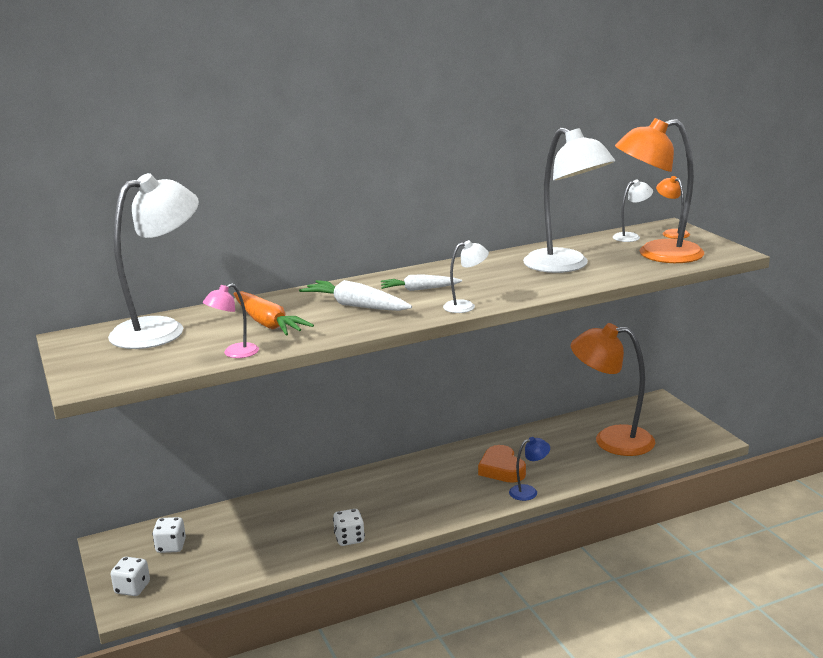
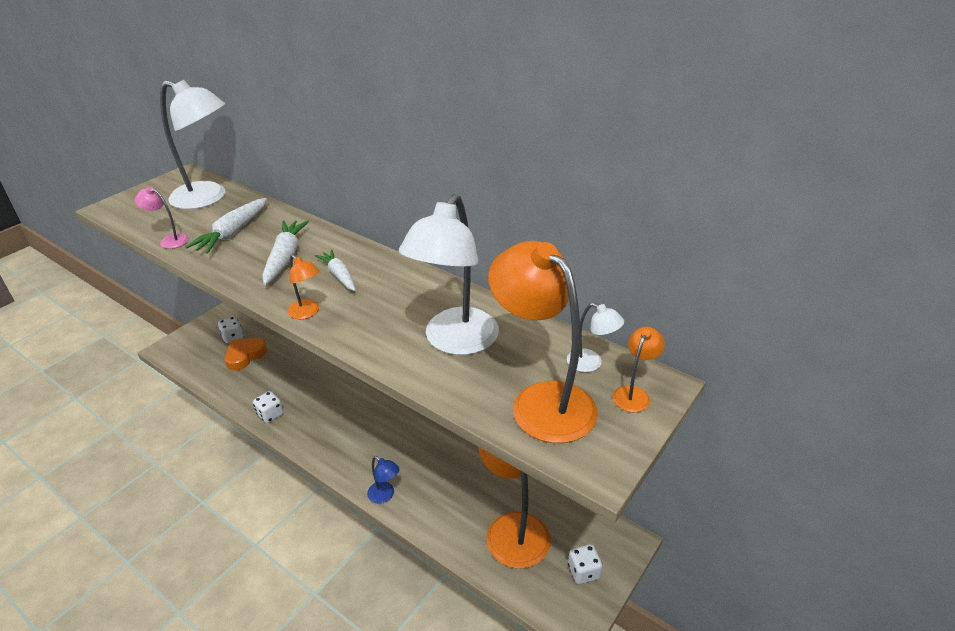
camera: 60 degrees right, 15 degrees up
(132, 588) = (183, 343): white dice -> white dice (583, 571)
(267, 323) = (232, 233): orange carrot -> white carrot
(466, 306) = (307, 313): white lamp -> orange lamp
(501, 469) = (413, 463): orange heart -> orange heart (245, 356)

